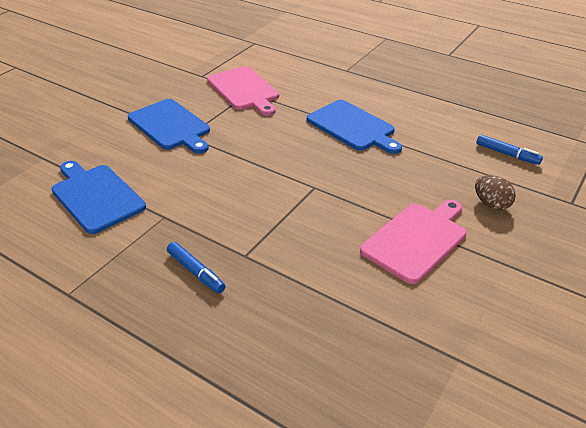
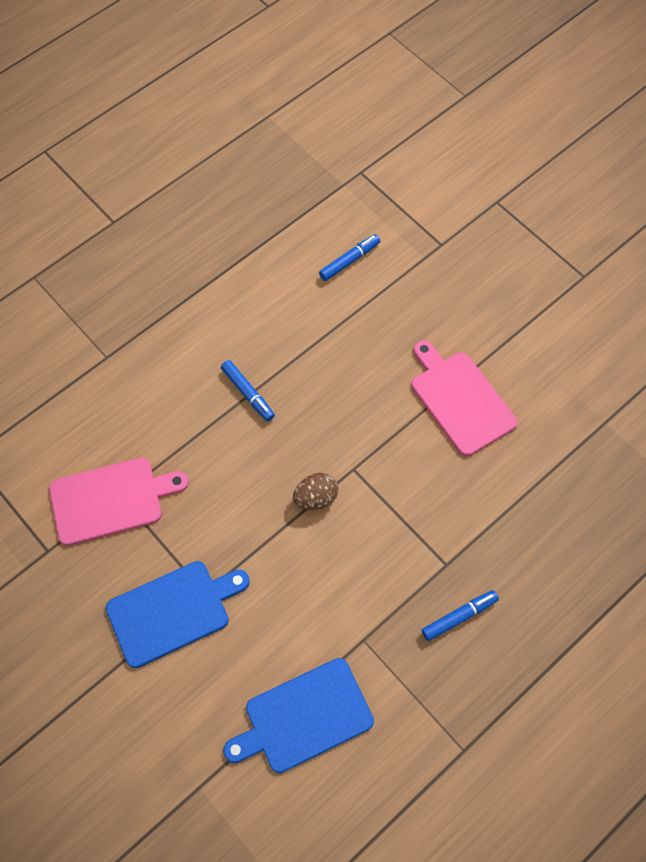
camera: 75 degrees left, 25 degrees up
(353, 127) = (248, 393): blue cutting board -> blue marker
(491, 204) = (425, 313): brown egg -> brown egg (316, 498)

